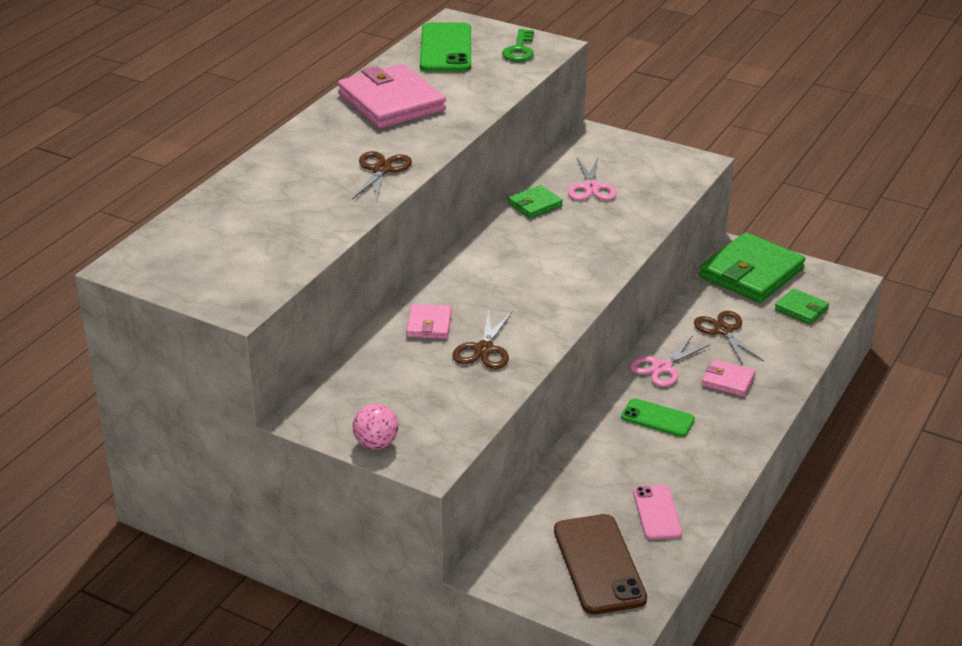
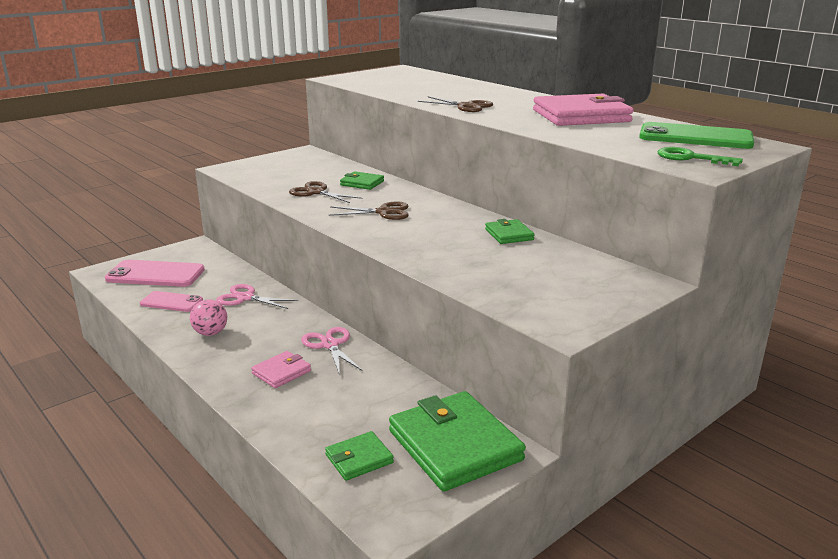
camera: 110 degrees right, 10 degrees down
(376, 444) = (259, 161): pink ball -> pink ball (210, 333)
(429, 325) = (362, 183): pink wallet -> green wallet
(591, 187) = (529, 261): pink scissors -> pink scissors (245, 298)
(599, 564) = (155, 274): brown phone -> pink phone
(657, 418) = (267, 326): green phone -> none
(724, 331) = (358, 392): brown scissors -> brown scissors (384, 212)

